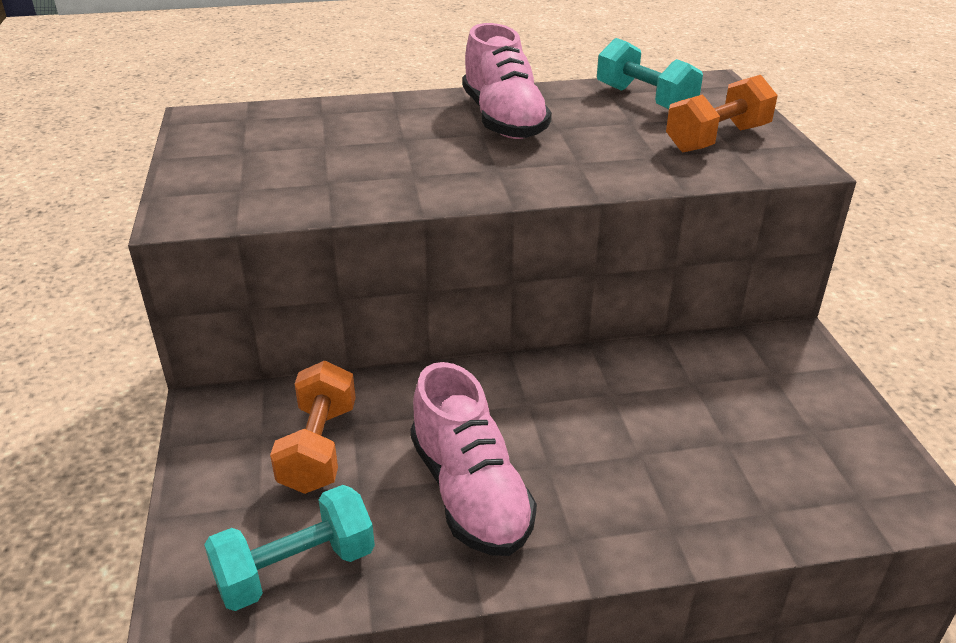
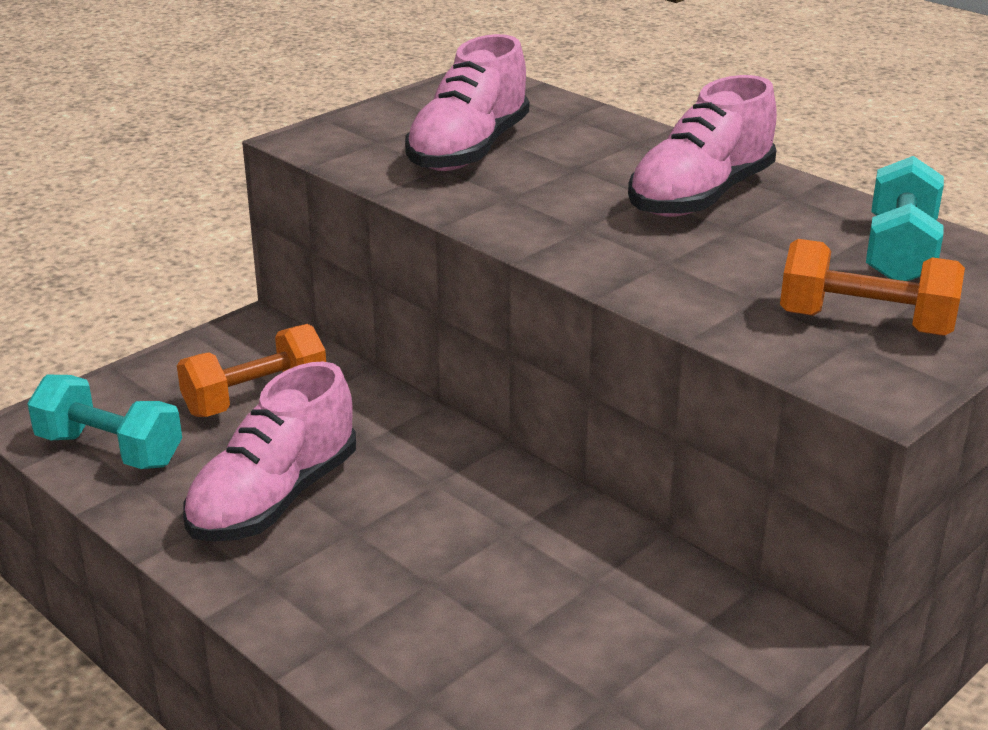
camera: 55 degrees right, 5 degrees down
(316, 162) = (469, 150): none -> pink shoe

